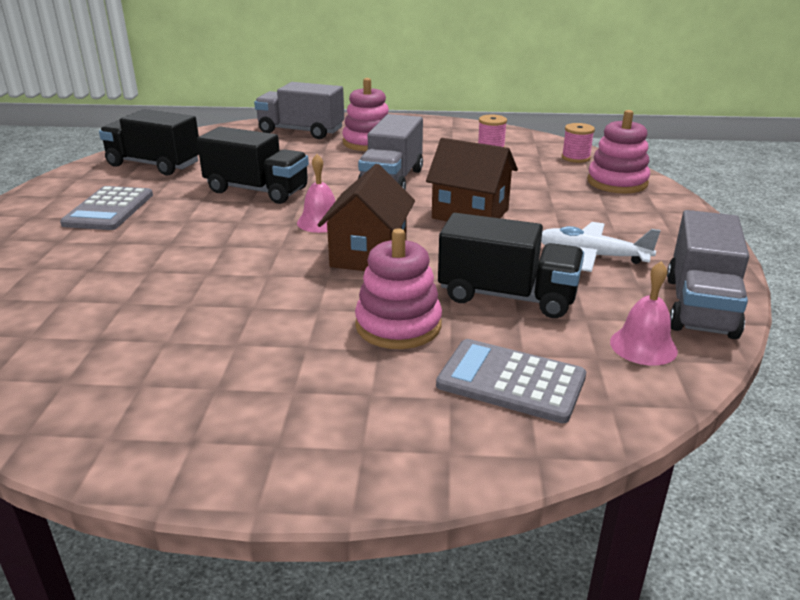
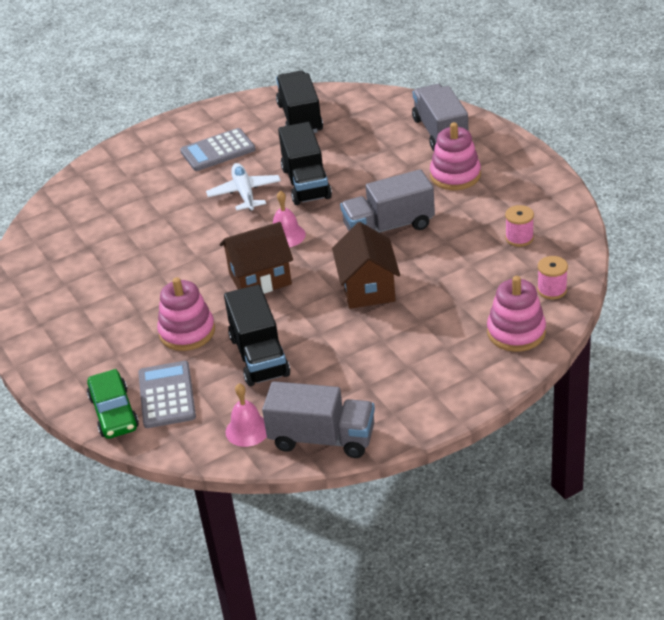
camera: 60 degrees right, 10 degrees up
(501, 440) = (114, 412): none -> green car
(591, 256) = (353, 368): white plane -> white plane (244, 193)
(699, 306) = (322, 438): grey truck -> grey truck turned 150 degrees counterclockwise

